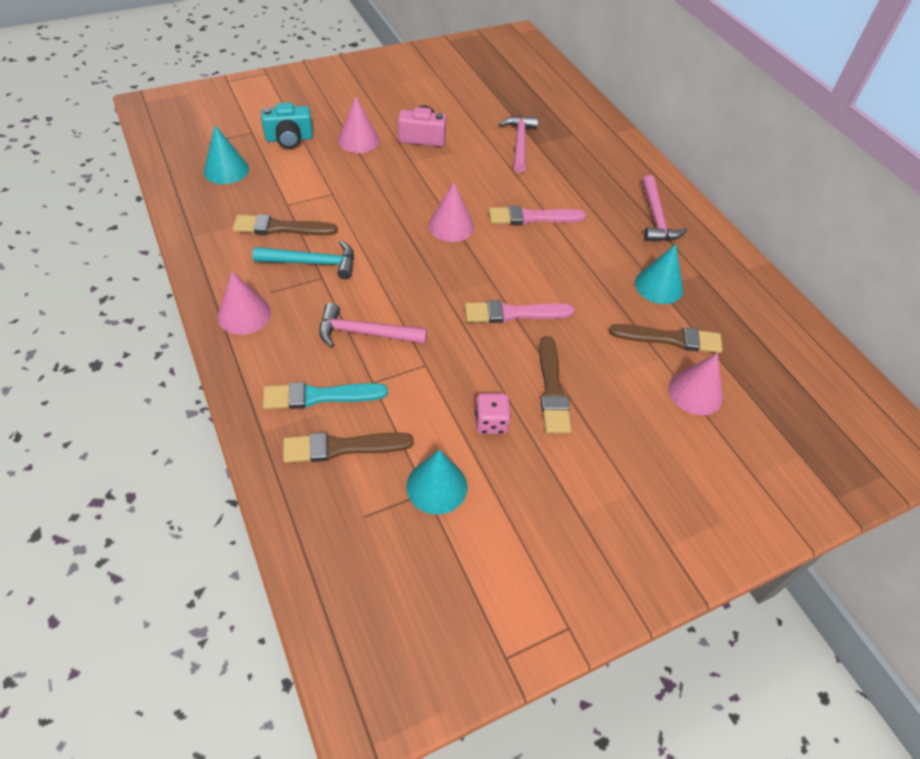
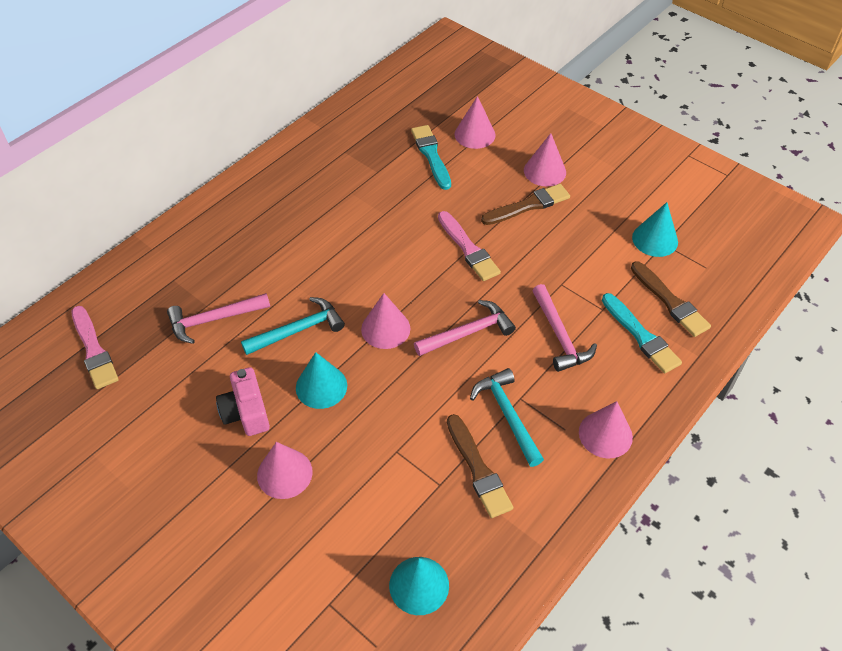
camera: 110 degrees left, 0 degrees up
(289, 139) = (320, 551): turquoise camera -> none
(481, 180) = (298, 330): none -> turquoise hammer
(490, 422) = (583, 229): pink dice -> none
(532, 217) = (335, 273): pink brush -> pink brush (94, 350)
(603, 432) = (545, 171): none -> pink cone
(656, 218) = (285, 190): pink hammer -> pink hammer (468, 333)
(658, 286) = (375, 172): turquoise cone -> turquoise cone (321, 386)
(670, 339) = (431, 155): brown brush -> turquoise brush

